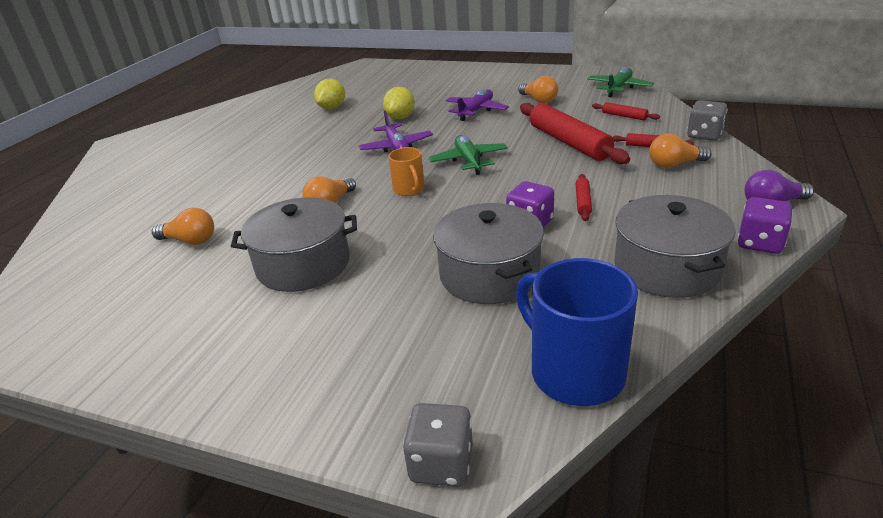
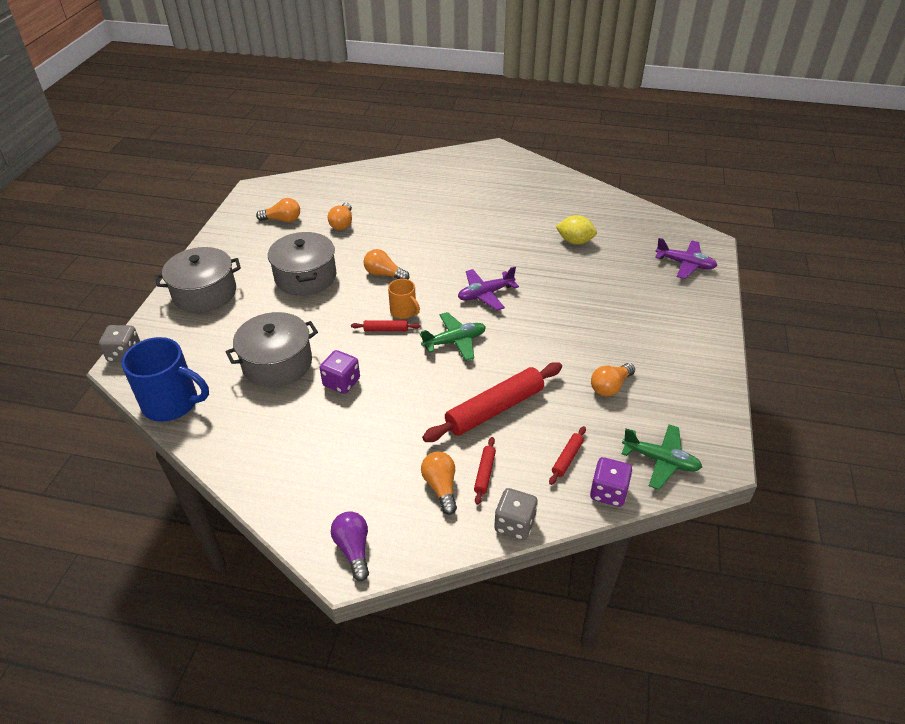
camera: 80 degrees right, 10 degrees up
(130, 299) = (282, 220): none -> orange light bulb
(400, 117) = (553, 288): yellow lemon -> none
(409, 189) = (404, 311): orange mug -> orange mug turned 105 degrees counterclockwise
(476, 111) = (574, 339): purple plane -> purple plane (685, 264)
(574, 372) = (172, 403): blue mug -> blue mug turned 60 degrees clockwise
(583, 202) = (372, 415): red rolling pin -> red rolling pin (386, 329)
(666, 267) = (266, 458): grey pot -> grey pot (204, 293)
(760, 243) = (290, 524): purple dice -> purple dice (608, 492)

